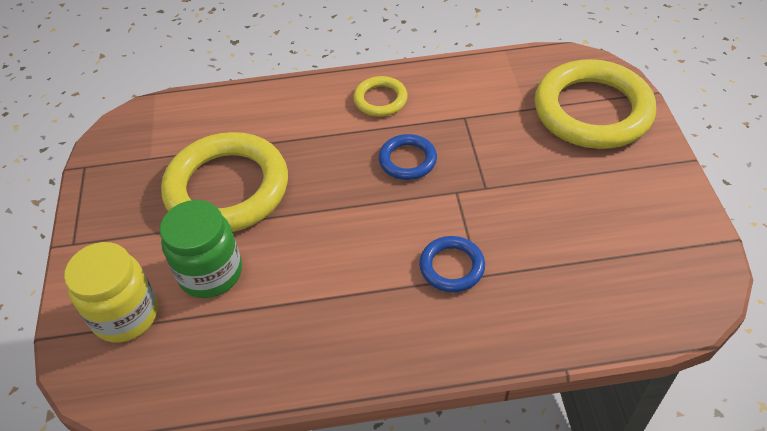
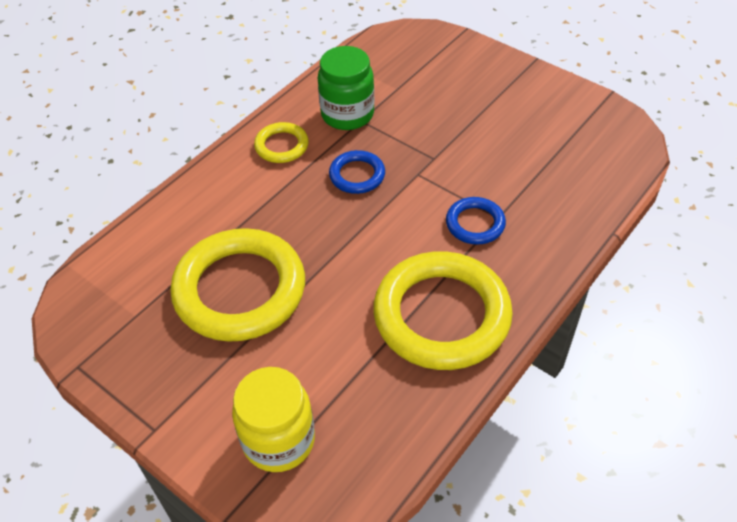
camera: 45 degrees left, 0 degrees up
(210, 273) = (308, 357): green jar -> green jar (347, 114)
(592, 110) = (441, 63): yellow ring -> yellow ring (441, 315)

